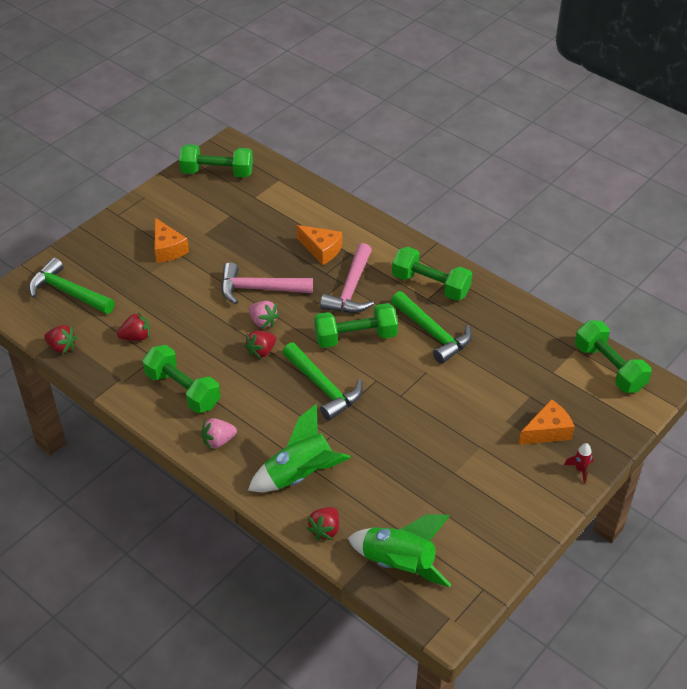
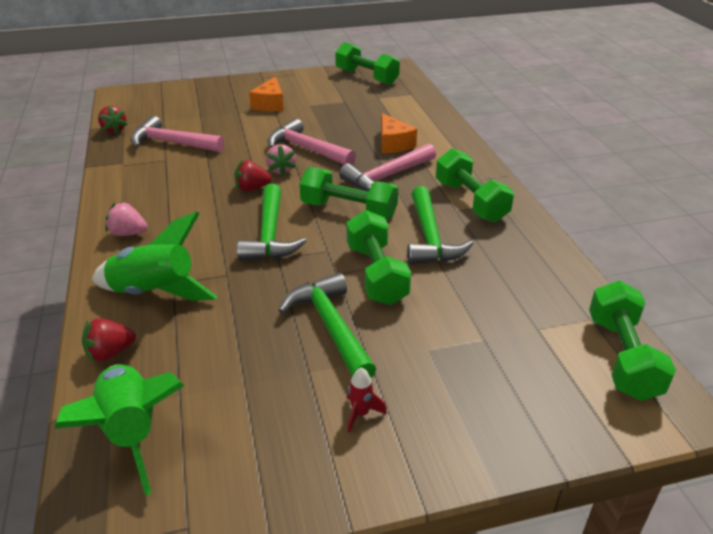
camera: 35 degrees right, 10 degrees down
(68, 292) = (166, 103): green hammer -> green hammer (330, 326)
(136, 337) = (172, 143): red strawberry -> pink hammer
(182, 390) = (154, 188): green dumbbell -> green dumbbell (376, 274)
(547, 431) = (470, 386): orange cheese -> none
(580, 470) = (472, 453): red rocket -> red rocket (361, 414)

